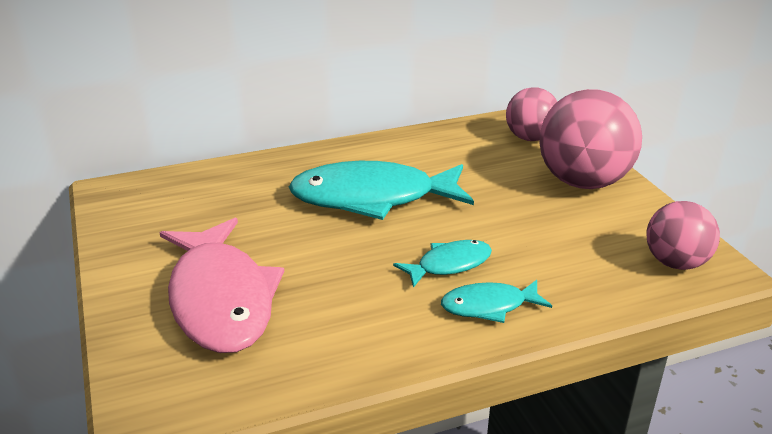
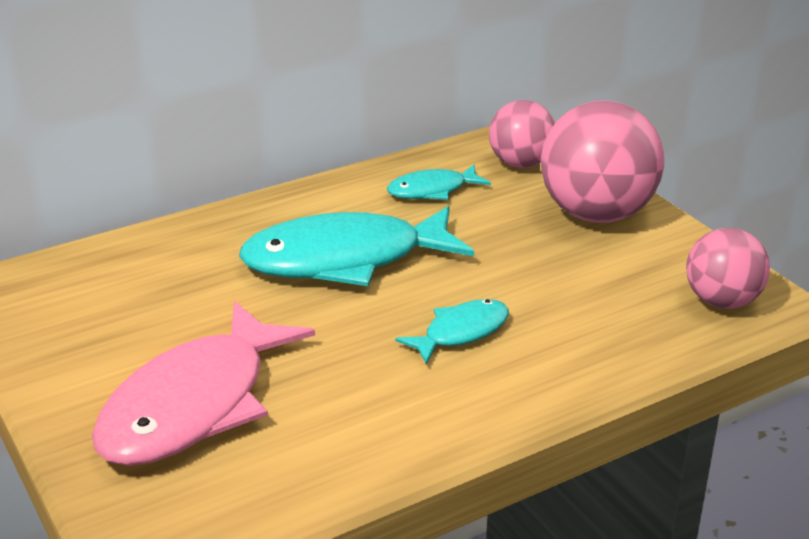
camera: 10 degrees left, 0 degrees up
(221, 299) = (194, 405): pink fish -> pink fish turned 60 degrees clockwise
(489, 306) = (519, 376): turquoise fish -> turquoise fish (432, 190)

